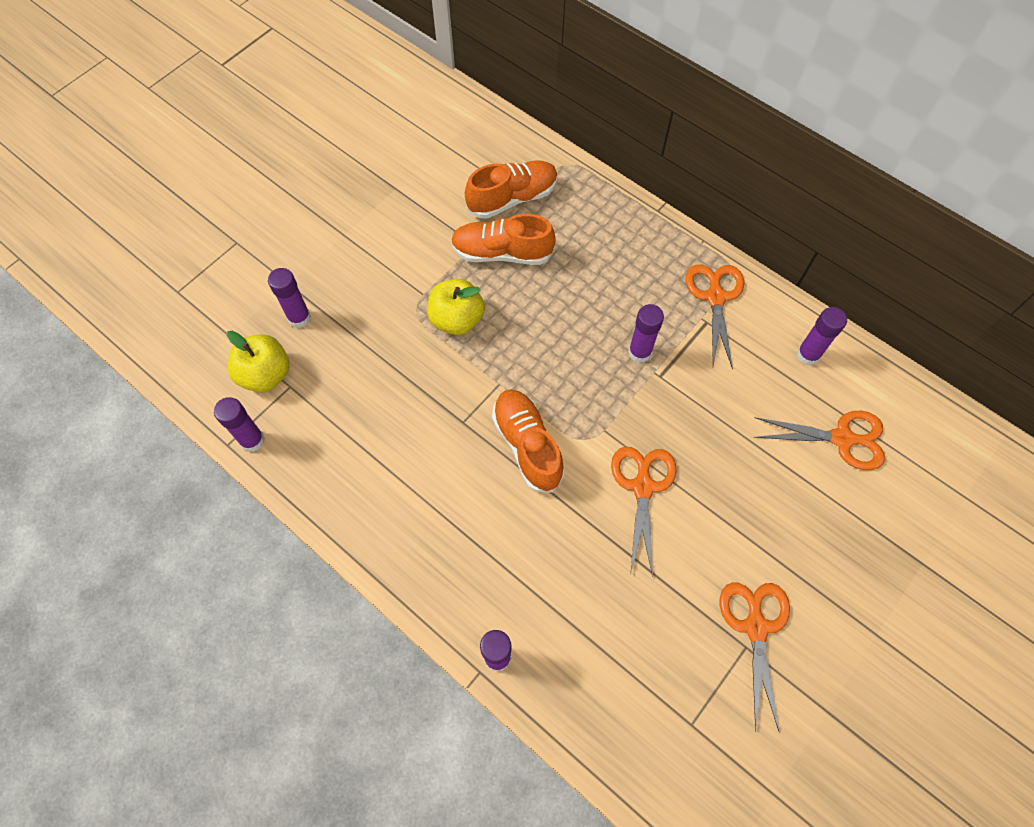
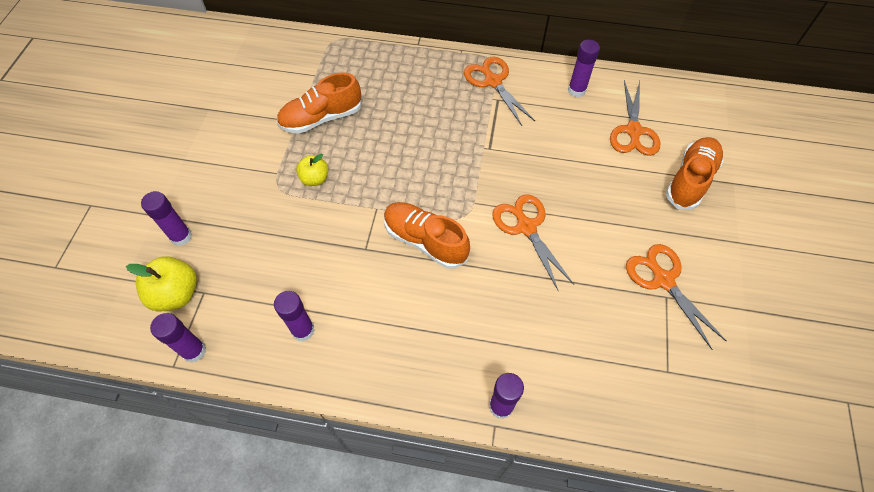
camera: 30 degrees left, 5 degrees down
(457, 319) = (315, 179): yellow apple -> yellow apple, size x0.64
(512, 198) = (306, 79): orange shoe -> orange shoe (690, 180)
(639, 352) = (465, 139): purple glue stick -> purple glue stick (303, 330)
(842, 439) = (633, 131): orange scissors -> orange scissors turned 120 degrees clockwise

